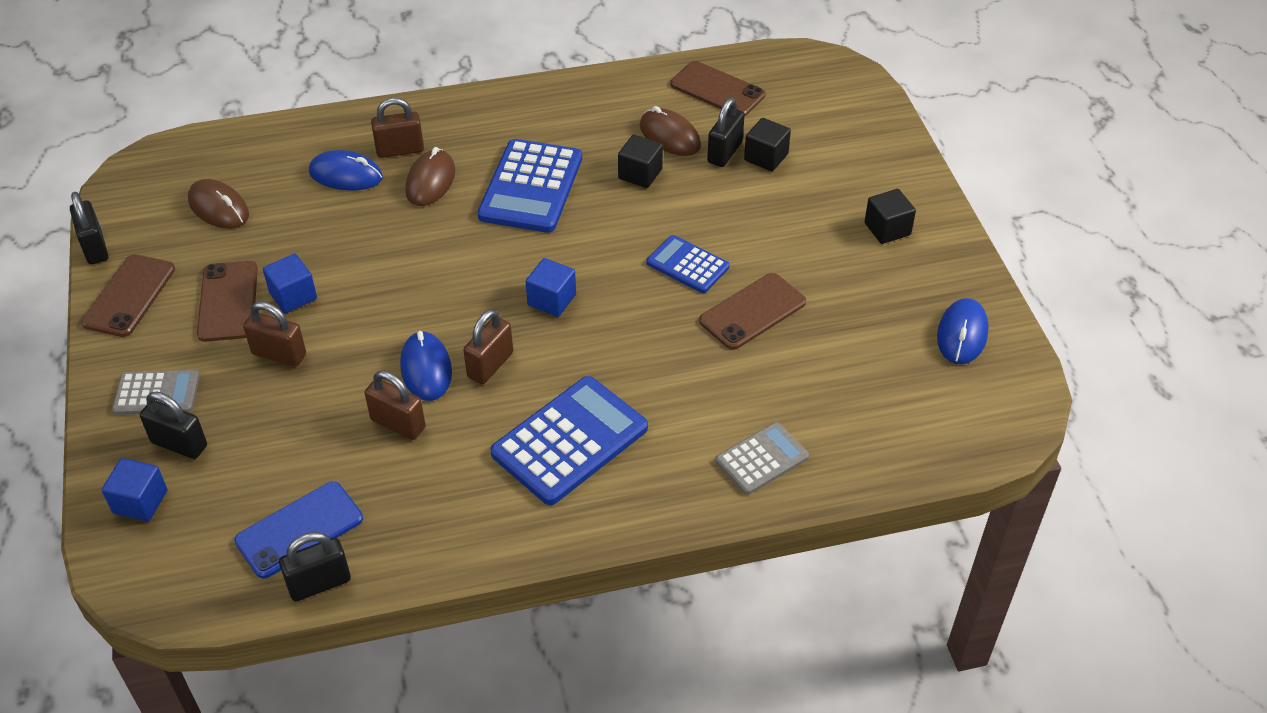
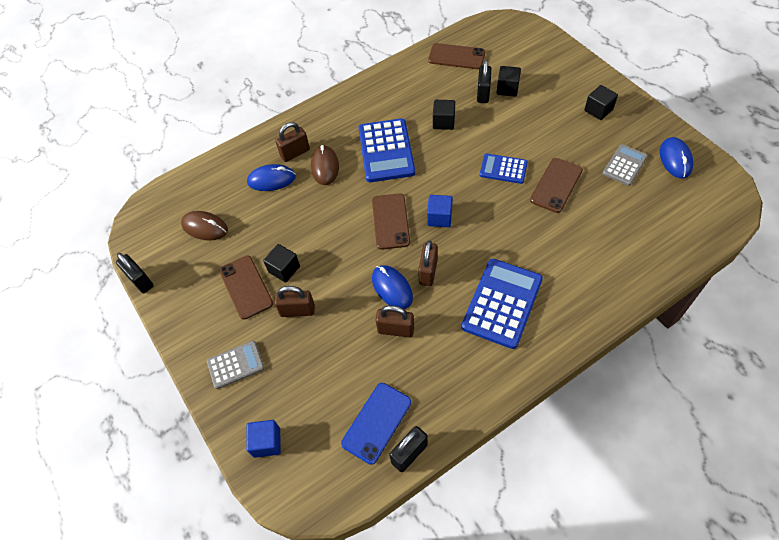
camera: 15 degrees left, 10 degrees up
(129, 296) = (181, 305): brown phone -> brown phone (390, 221)
(179, 444) = (269, 394): black padlock -> none
(293, 296) = (284, 269): blue cube -> black cube
(669, 136) = (446, 93): brown mouse -> none
(762, 459) = (615, 274): grey calculator -> grey calculator (624, 165)

